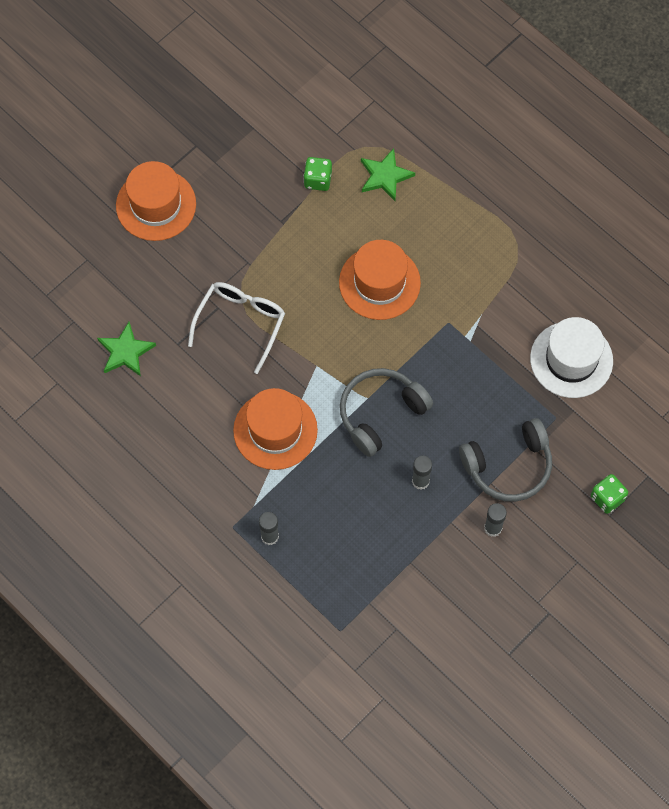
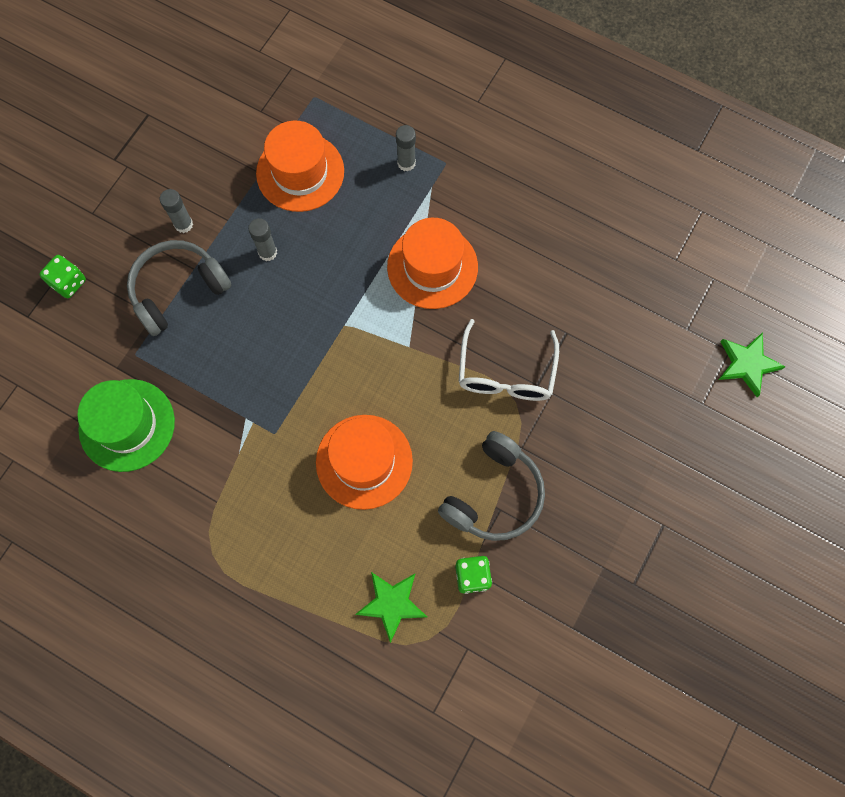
camera: 165 degrees right, 5 degrees up
(125, 351) = (618, 310): green star -> green star (747, 364)
(156, 205) = (652, 491): orange hat -> orange hat (300, 172)
(381, 413) = (326, 312): grey headphones -> grey headphones (494, 495)
(571, 359) = (127, 425): white hat -> green hat

